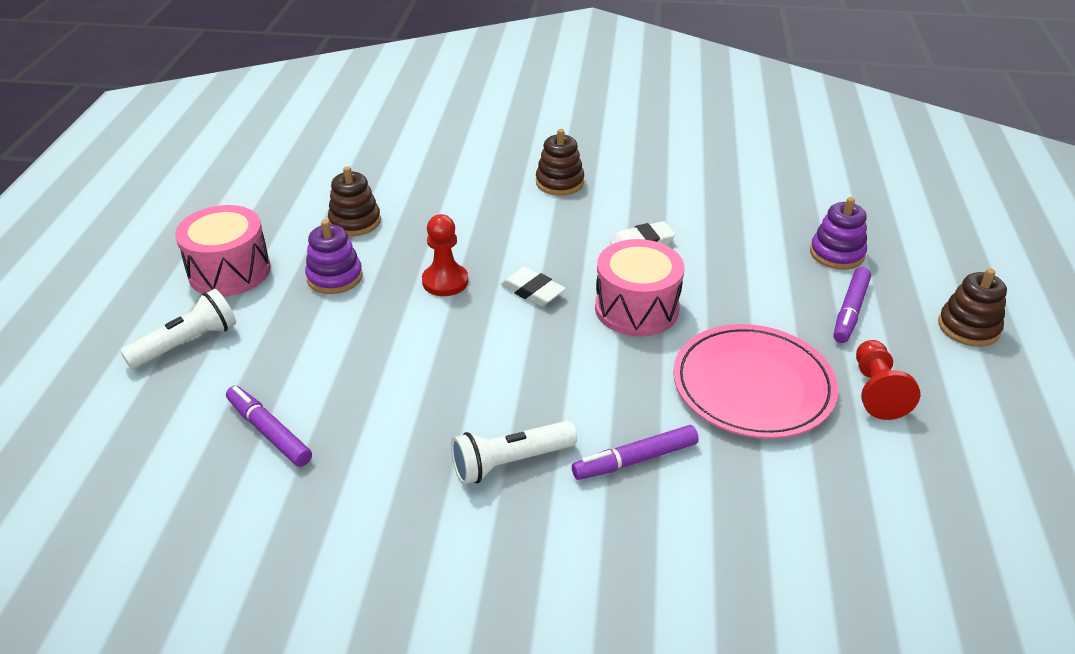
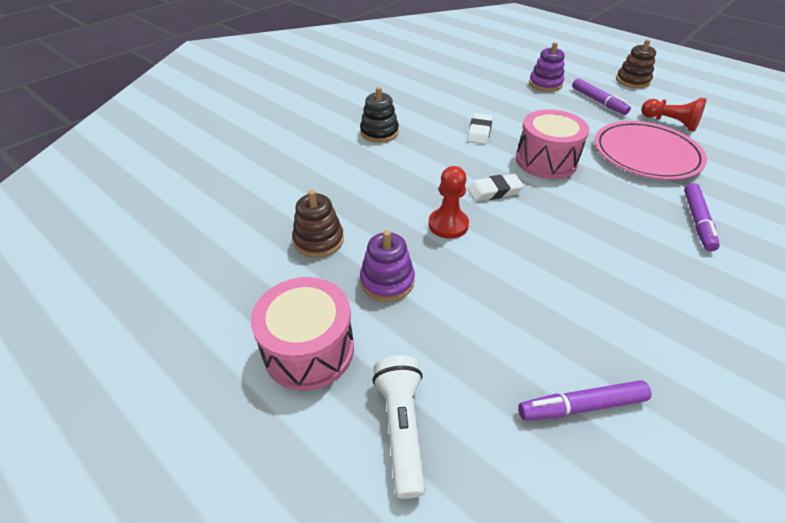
camera: 55 degrees left, 5 degrees up
(510, 462) = (680, 274): white flashlight -> none
(559, 182) = (379, 132): brown stacking toy -> black stacking toy

